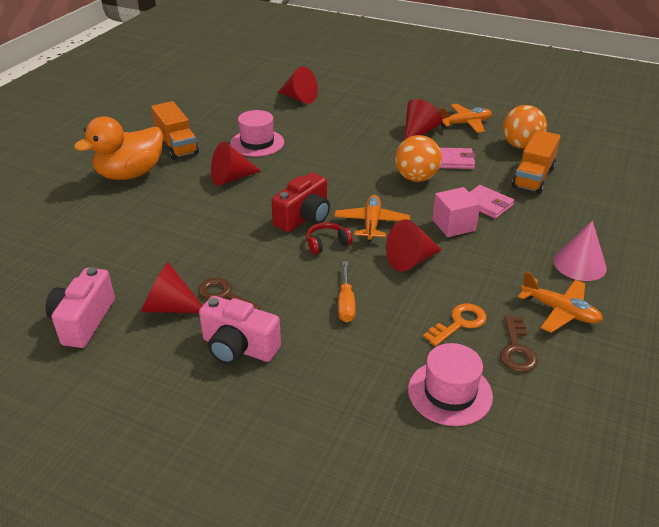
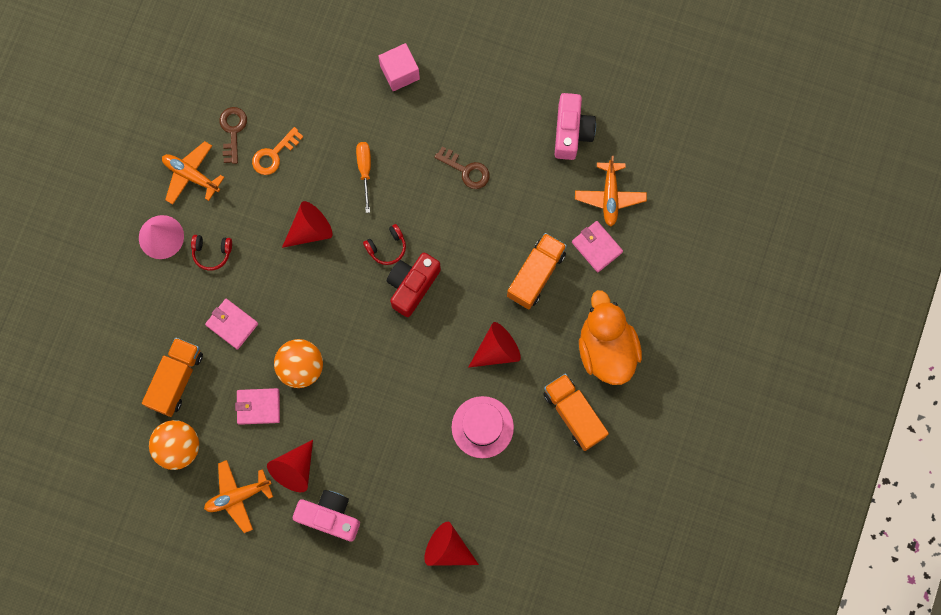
camera: 175 degrees right, 40 degrees up
(104, 232) = (597, 247): none -> pink wallet
(130, 174) = (606, 349): orange duck -> orange duck turned 60 degrees counterclockwise
(170, 307) = (507, 153): red cone -> none
(176, 218) = (536, 275): none -> orange truck
(239, 347) = (443, 115): pink camera -> pink camera (330, 516)
(371, 223) = (346, 282): orange plane -> orange plane (610, 196)
(450, 392) = (286, 85): pink hat -> none
(453, 225) = (268, 286): pink cube -> pink cube (400, 72)
(518, 250) = (212, 252): none -> red headphones

